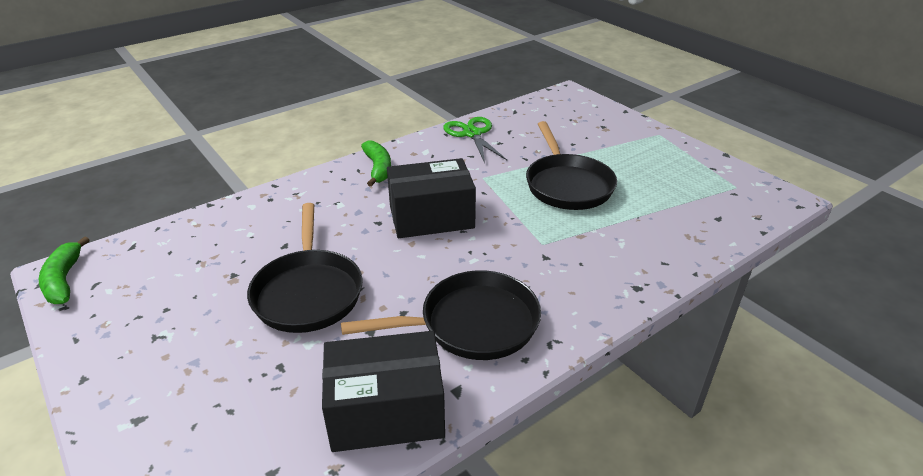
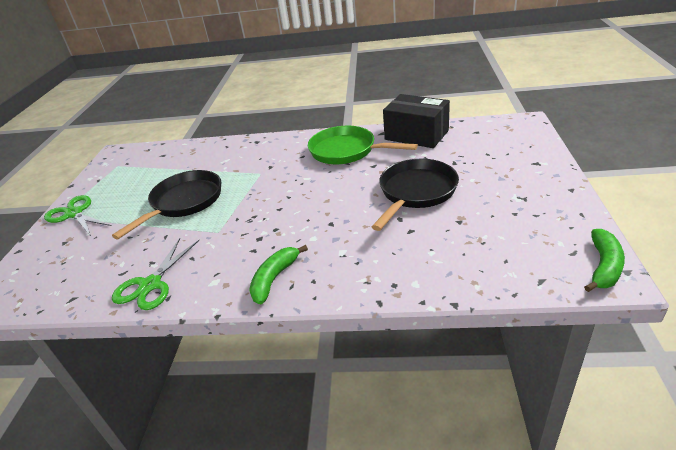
camera: 135 degrees left, 0 degrees up
(431, 217) = (293, 213): black box -> none
(472, 324) = (346, 151): black pan -> green pan
(650, 140) = (74, 214): none -> green scissors

